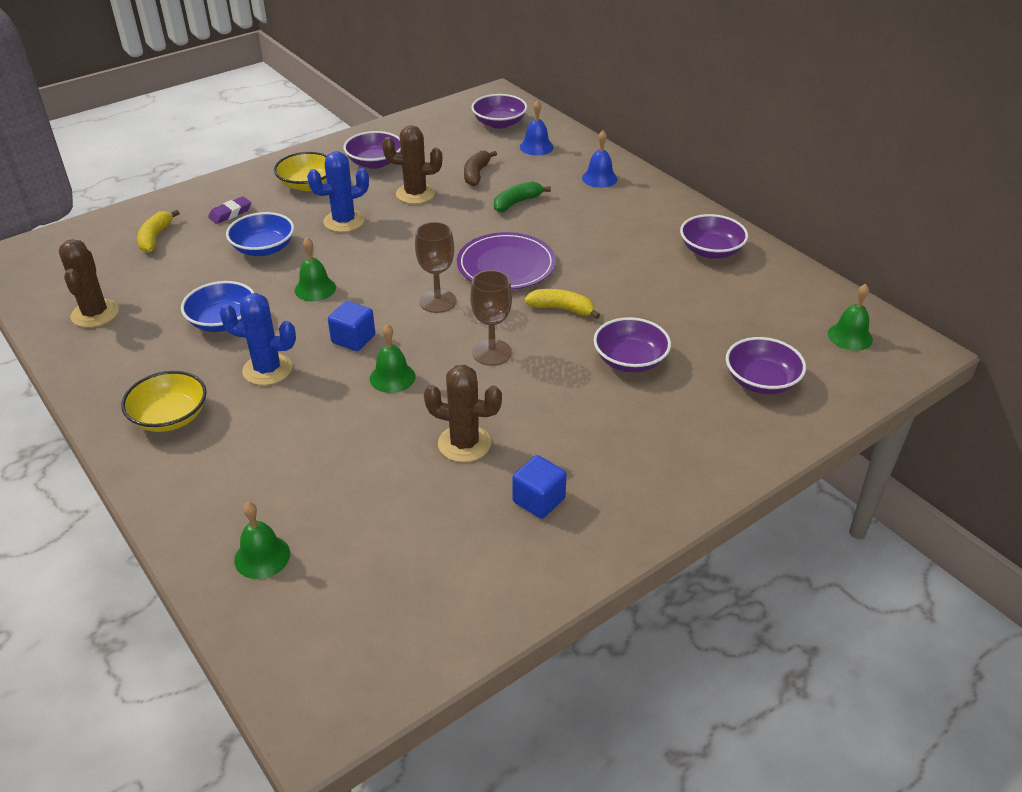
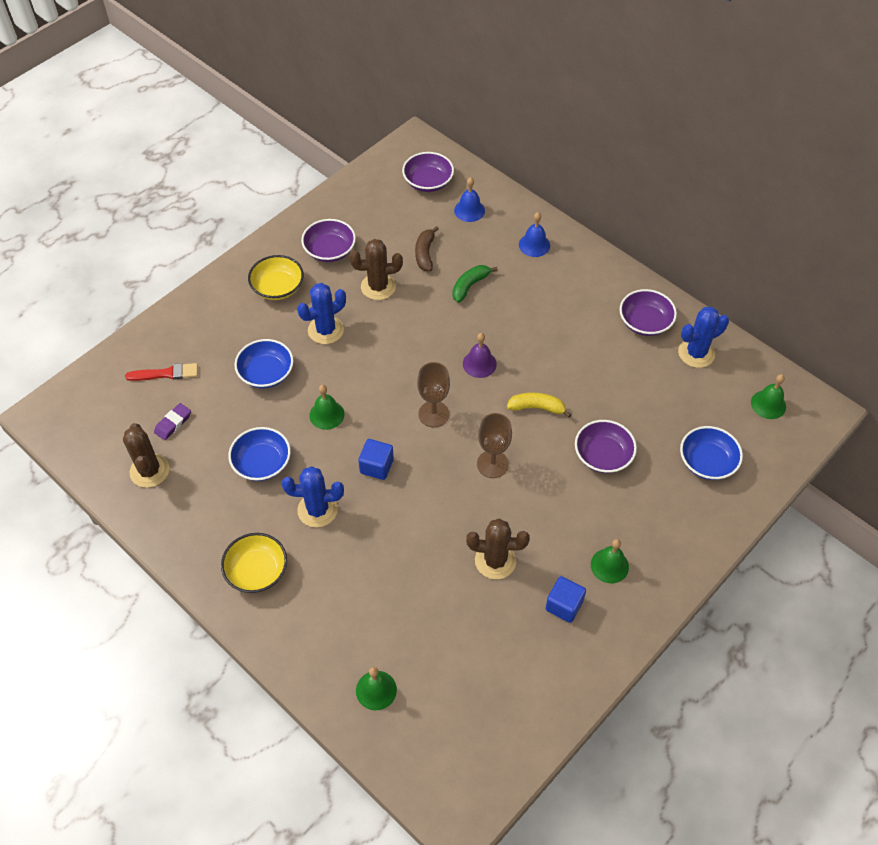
camera: 10 degrees left, 15 degrees up
(155, 238) = (166, 373): yellow banana -> red brush
(230, 213) = (221, 334): purple eraser -> purple eraser (173, 423)
(392, 377) = (420, 502): green bell -> green bell (609, 565)
(506, 265) = (479, 364): purple plate -> purple bell
(761, 381) = (707, 462): purple bowl -> blue bowl
(767, 282) = (696, 353): none -> blue cactus

